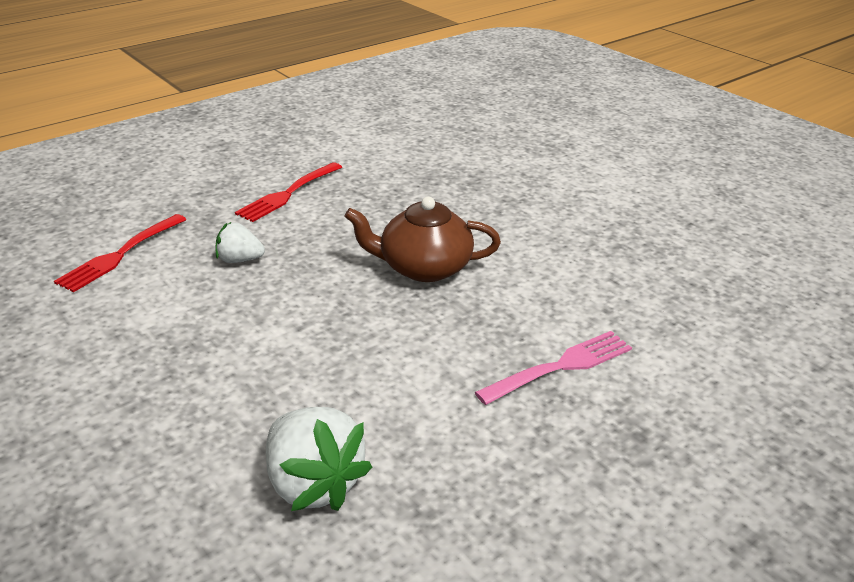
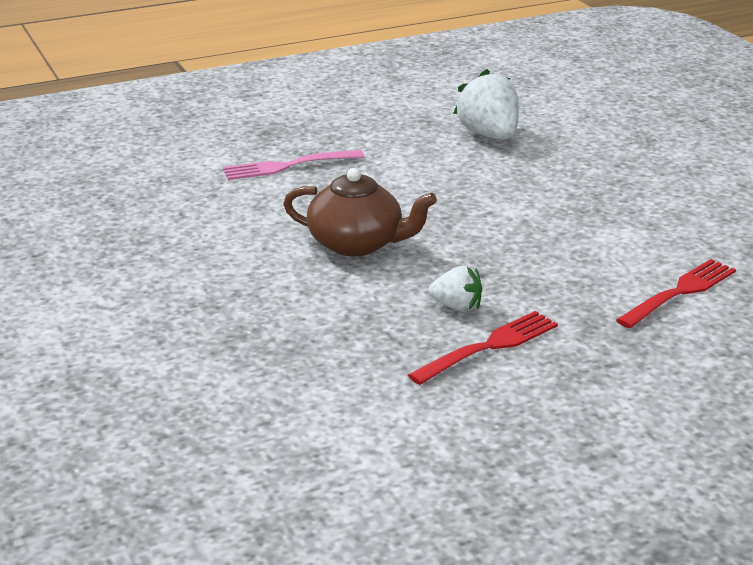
camera: 165 degrees left, 5 degrees down
(239, 260) = (547, 272): white strawberry -> white strawberry (457, 307)

